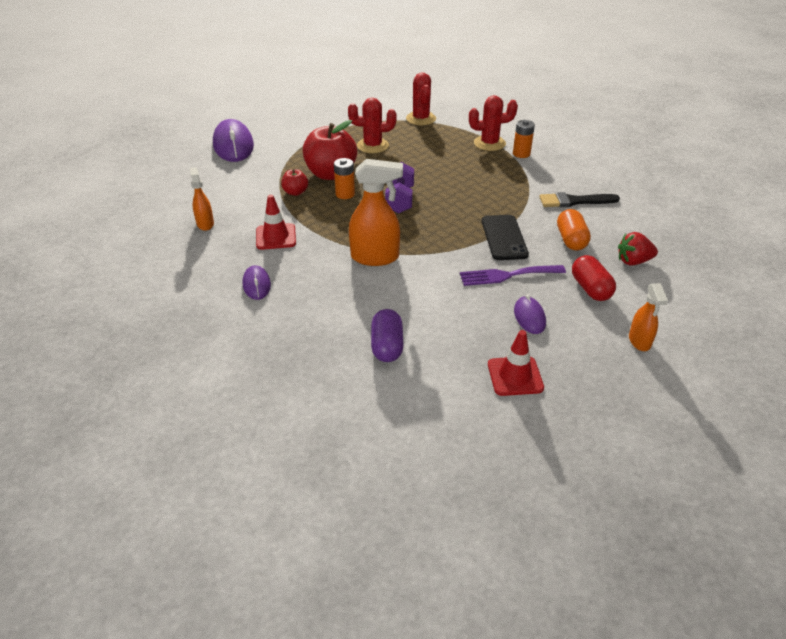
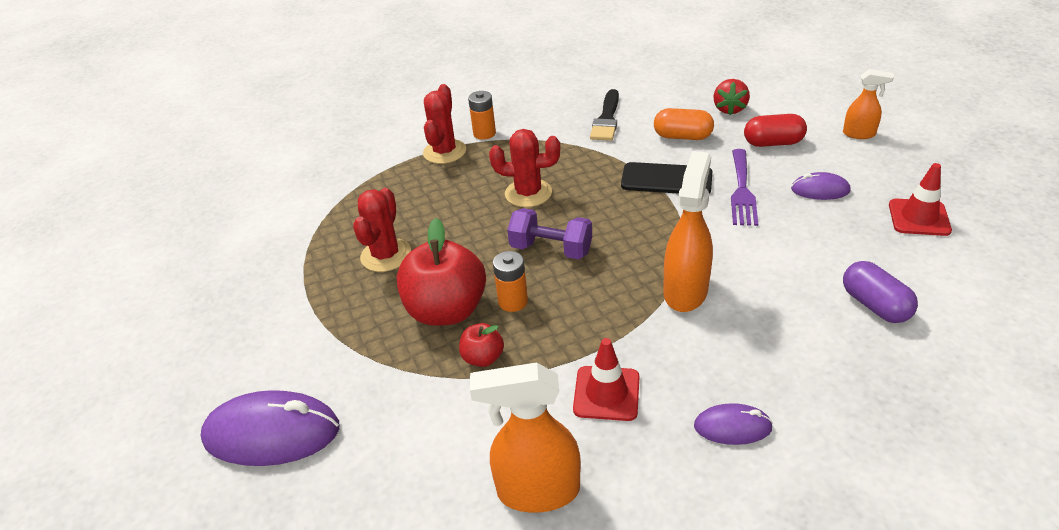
camera: 70 degrees left, 0 degrees up
(205, 224) = (537, 491): orange spray bottle -> orange spray bottle, size x1.73
(387, 346) = (874, 305): purple capsule -> purple capsule turned 45 degrees clockwise
(421, 119) = (336, 197): red cactus -> red cactus (528, 193)

